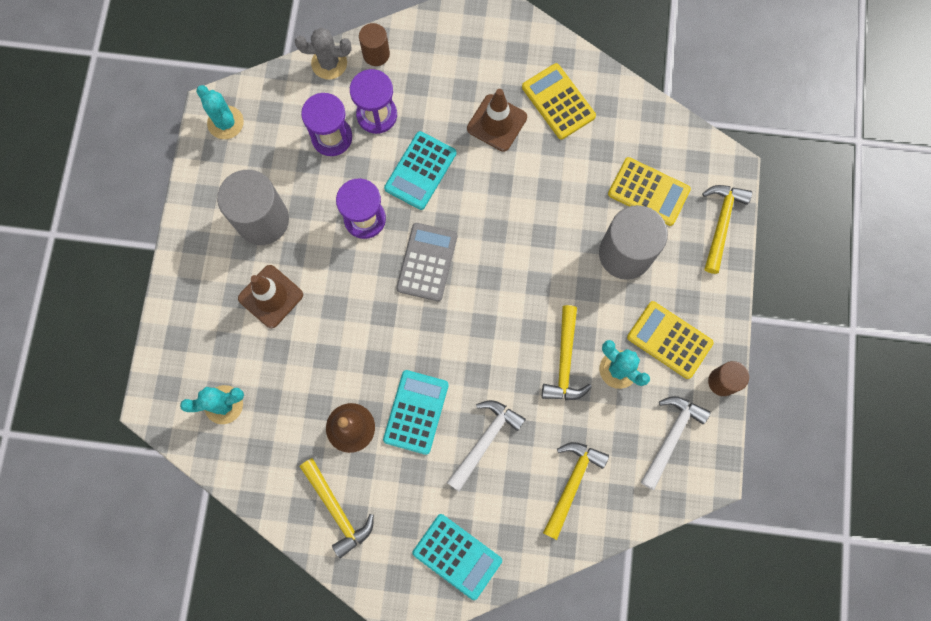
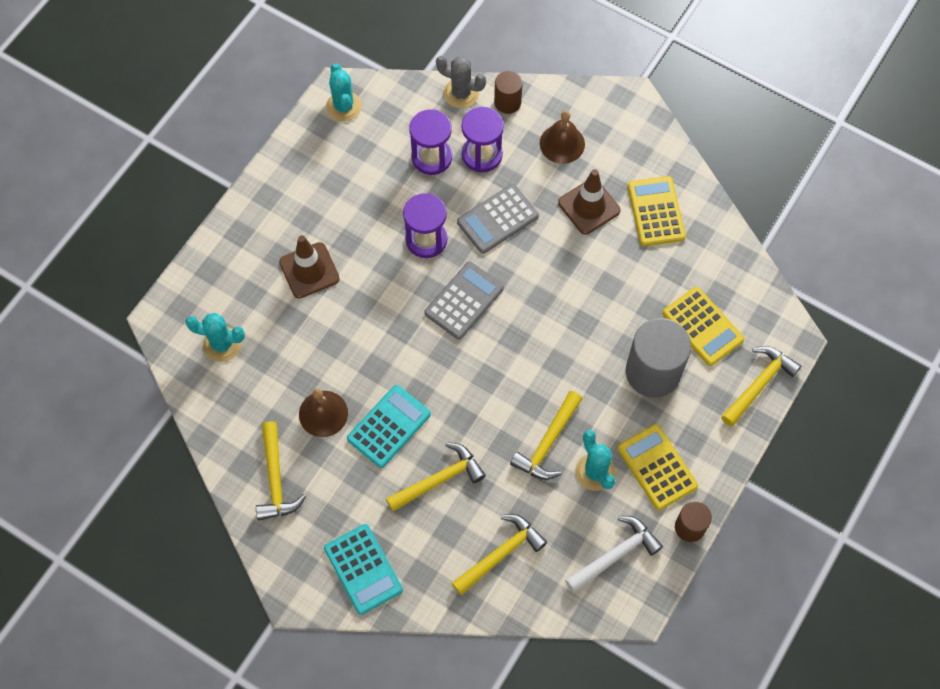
camera: 25 degrees right, 10 degrees down
(262, 220) = (335, 202): grey cylinder -> none
(420, 171) = (497, 219): turquoise calculator -> grey calculator
(444, 73) = (562, 143): none -> brown bell
(485, 440) = (439, 479): white hammer -> yellow hammer

